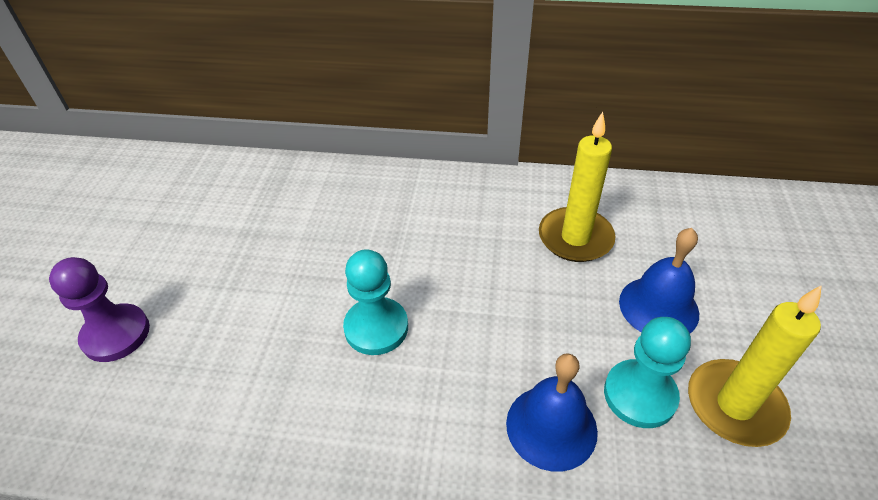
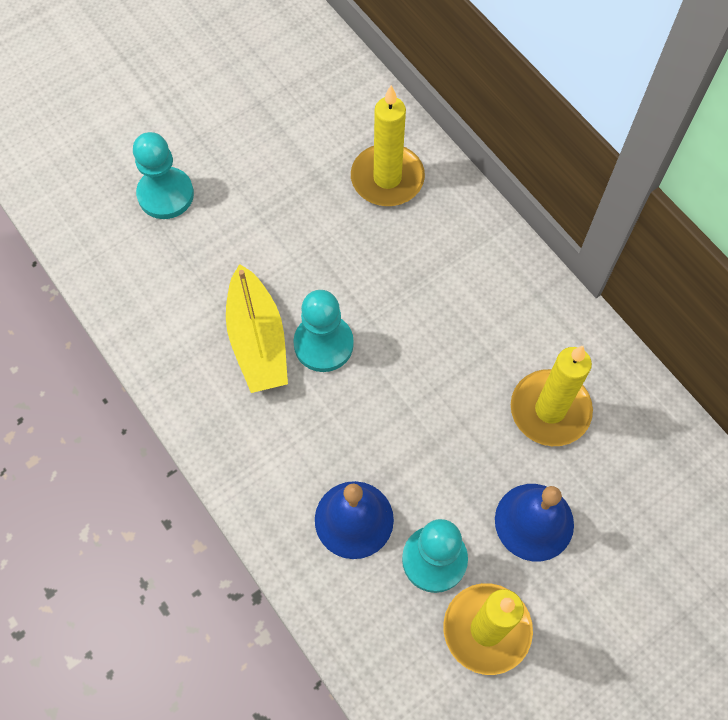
camera: 45 degrees right, 20 degrees up
(116, 334) = (165, 194): purple pawn -> turquoise pawn
(304, 198) = (387, 178): none -> yellow candle
(318, 370) = (257, 340): none -> yellow boat

